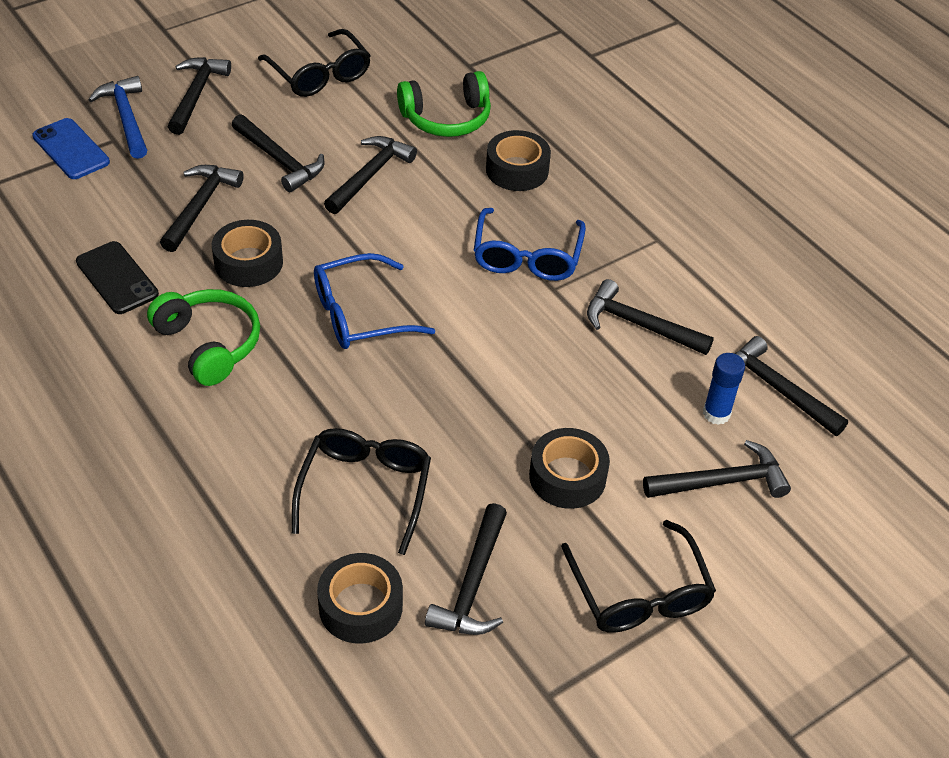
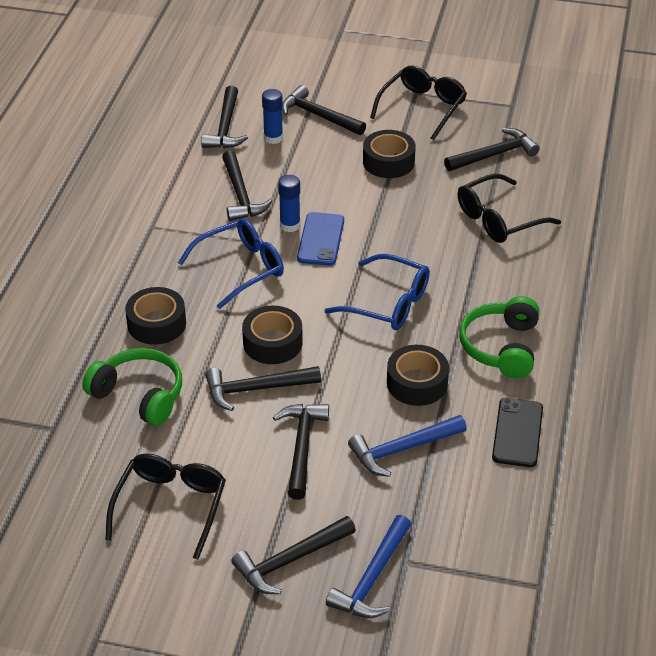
camera: 130 degrees left, 5 degrees down
(71, 149) = (448, 577): blue phone -> blue phone (321, 239)
(200, 206) = (402, 449): black hammer -> blue hammer
(360, 606) = (559, 179): black tape -> black tape (272, 343)
(550, 327) = (290, 225): none -> blue glue stick

